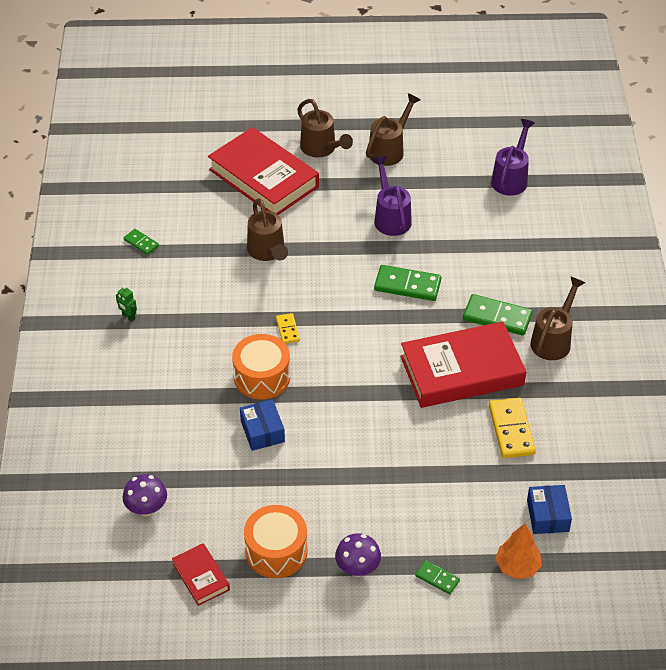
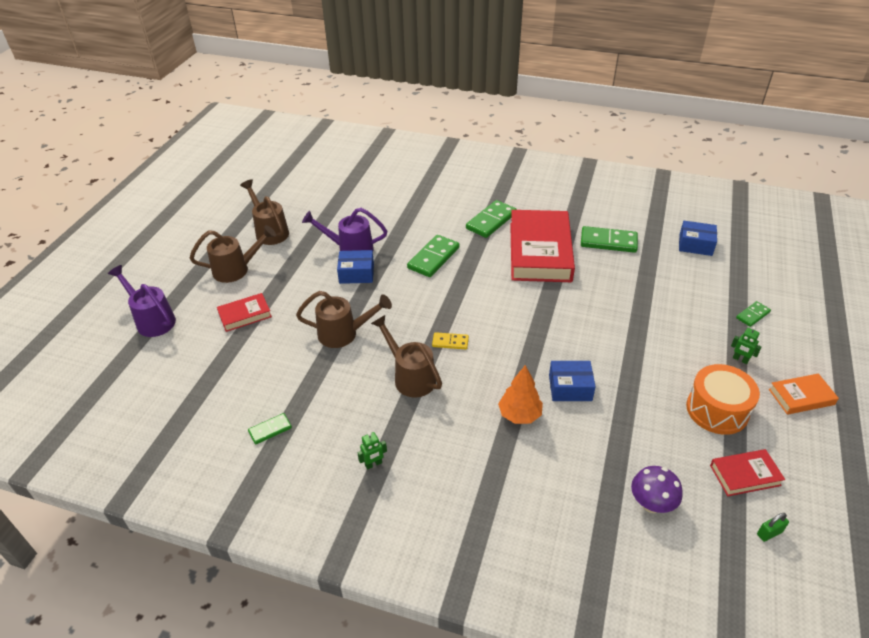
camera: 70 degrees left, 5 degrees down
(142, 596) = (769, 533): none -> green padlock
(262, 377) = (502, 373): orange drum -> none
(263, 178) = (245, 315): red book -> red book, size x0.47
(321, 624) = (801, 397): none -> orange book
(355, 234) = (356, 273): none -> blue box
(357, 568) = (740, 359): purple mushroom -> green robot
(511, 178) = (349, 180): purple watering can -> purple watering can (152, 320)
(511, 430) = (608, 242): yellow domino -> green domino
(517, 566) = (743, 271): orange tree -> orange tree (519, 415)
(553, 340) = (525, 201): brown watering can -> brown watering can (410, 377)

